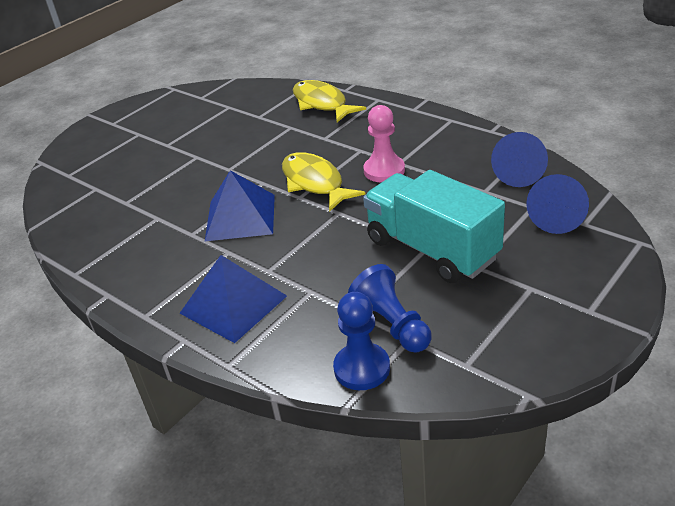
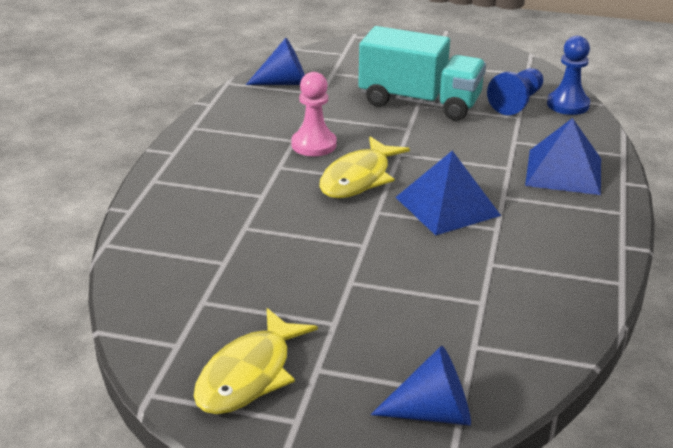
camera: 120 degrees left, 5 degrees down
(322, 104) = (175, 218): yellow fish -> yellow fish (249, 374)
(432, 249) = (419, 102): turquoise truck -> turquoise truck turned 90 degrees counterclockwise
(557, 217) = (342, 63): blue cone -> blue cone (433, 413)

